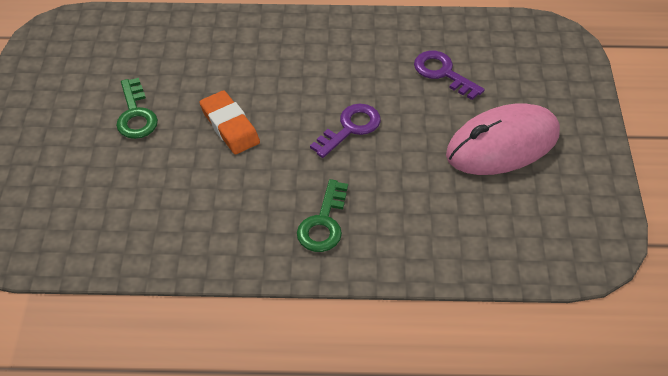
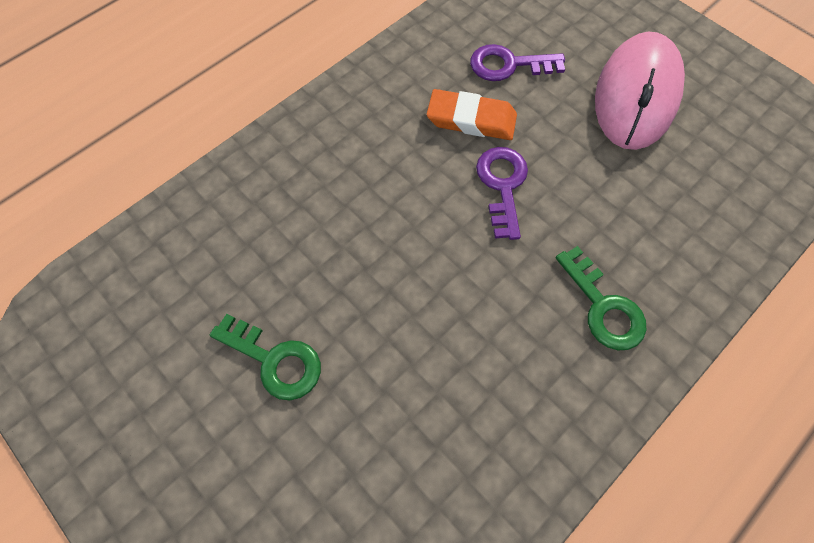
camera: 45 degrees left, 15 degrees up
(230, 126) = (390, 283): orange eraser -> orange eraser (471, 119)

